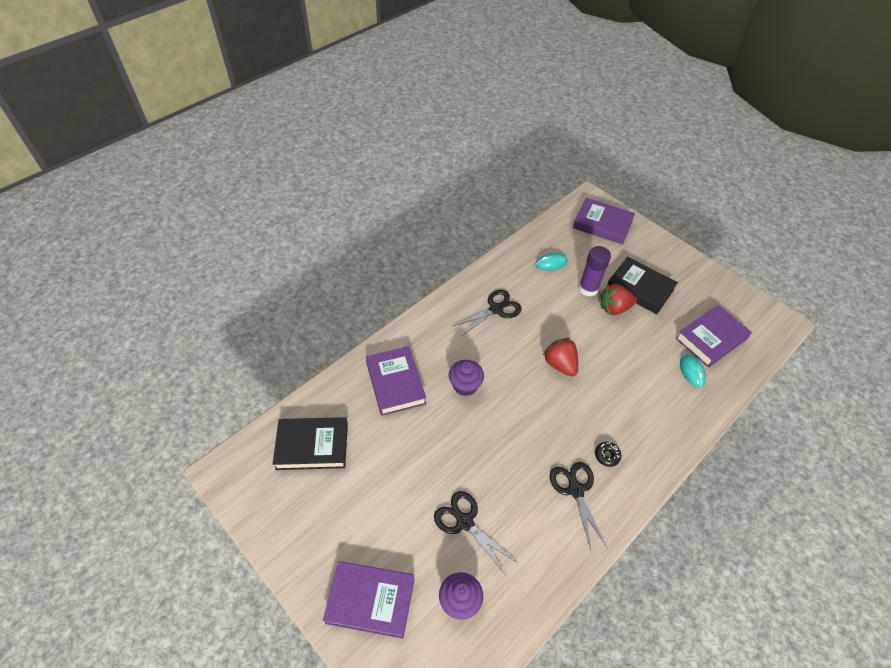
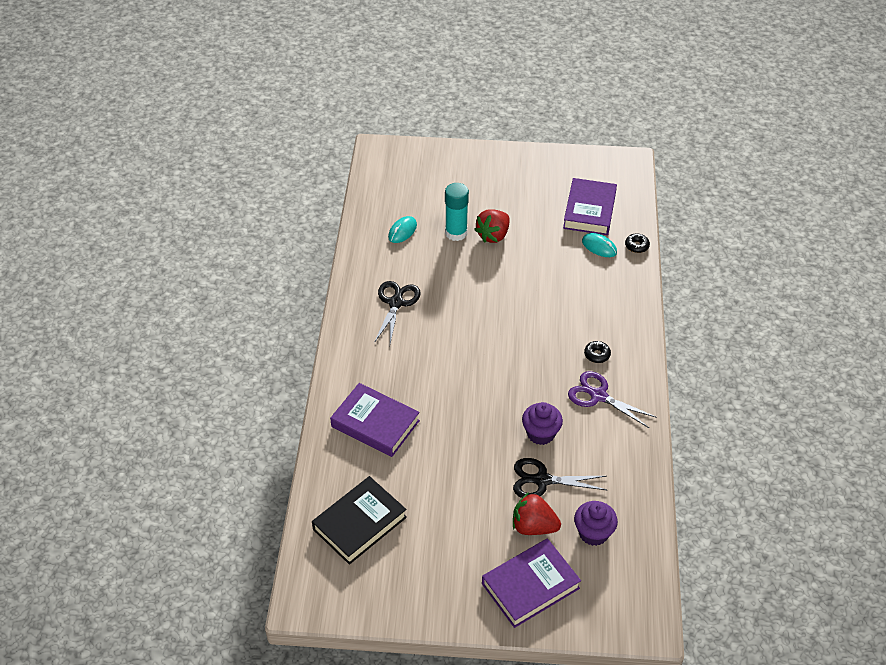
camera: 40 degrees left, 5 degrees down
(465, 385) = (436, 383): purple cupcake -> purple cupcake (540, 433)
(560, 364) = (495, 311): red strawberry -> red strawberry (533, 526)
(575, 490) = (598, 396): black scissors -> purple scissors
(588, 288) = (456, 233): purple glue stick -> turquoise glue stick
(602, 224) = (412, 167): purple book -> none
(640, 288) = (498, 205): black book -> none
(726, 392) = (636, 246): none -> black donut

